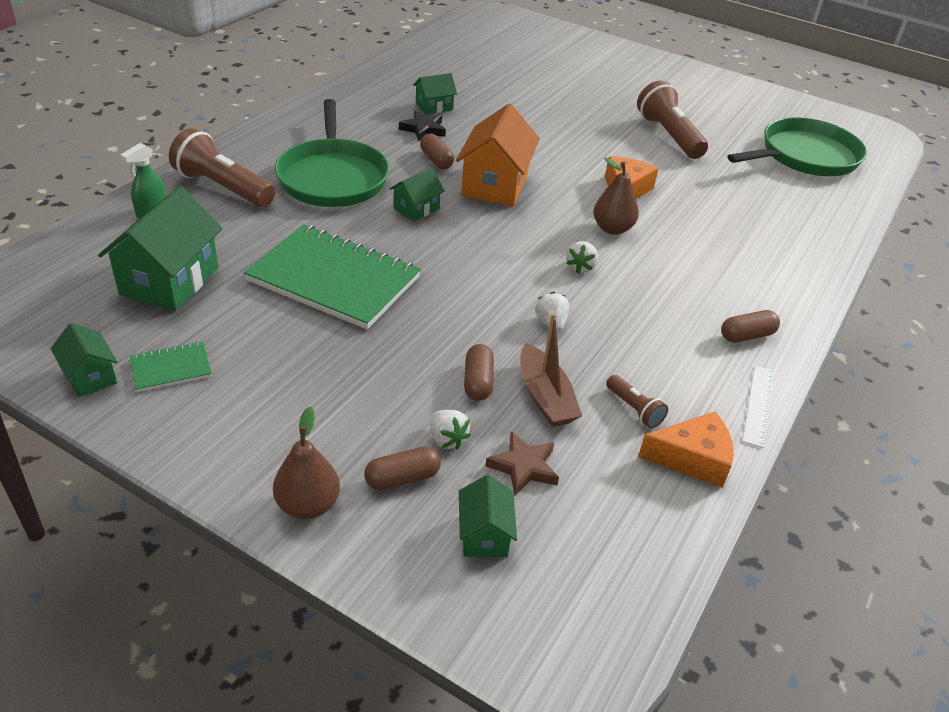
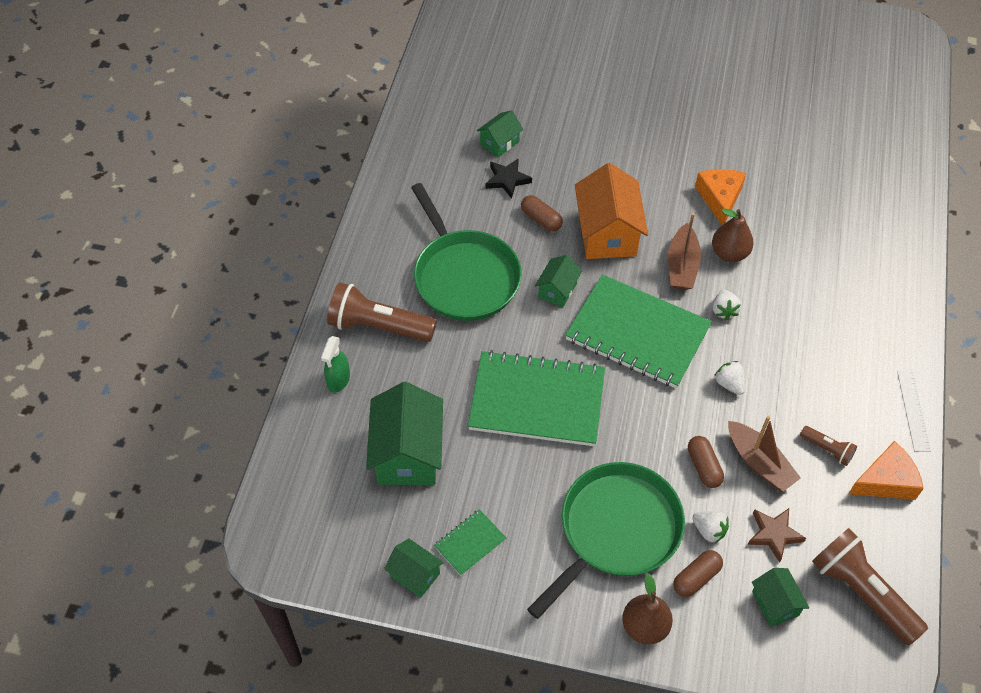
camera: 15 degrees left, 15 degrees up
(476, 259) = (637, 333): none -> green notebook
(556, 225) = (682, 266): none -> brown boat
(669, 136) = (726, 107): brown flashlight -> brown flashlight (861, 592)
(747, 336) = (880, 340): brown capsule -> none
(805, 156) = (852, 93): green pan -> green pan (615, 530)

